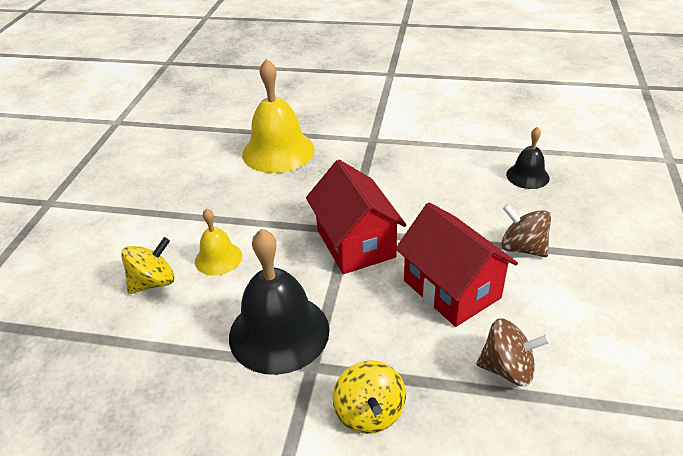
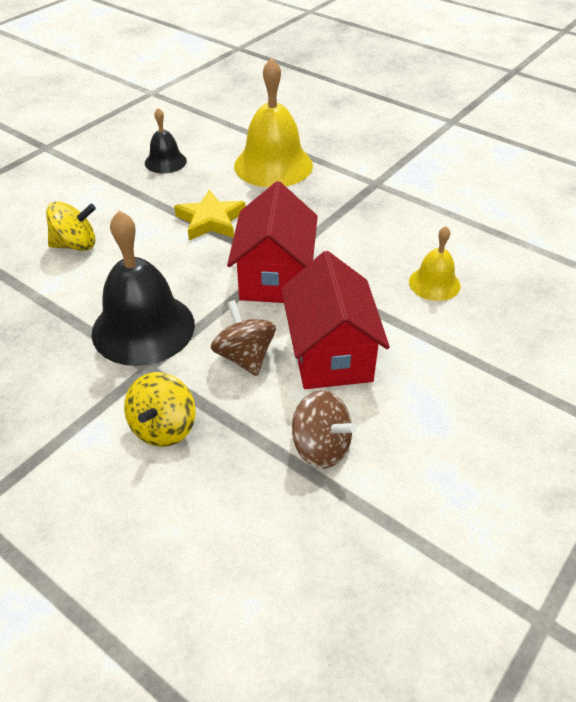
camera: 25 degrees right, 5 degrees up
(218, 258) = (143, 244): yellow bell -> yellow bell (434, 283)
(262, 216) = (211, 220): none -> yellow star
(522, 248) = (438, 344): brown spinning top -> brown spinning top (245, 357)
(527, 176) = (511, 275): black bell -> black bell (165, 162)

